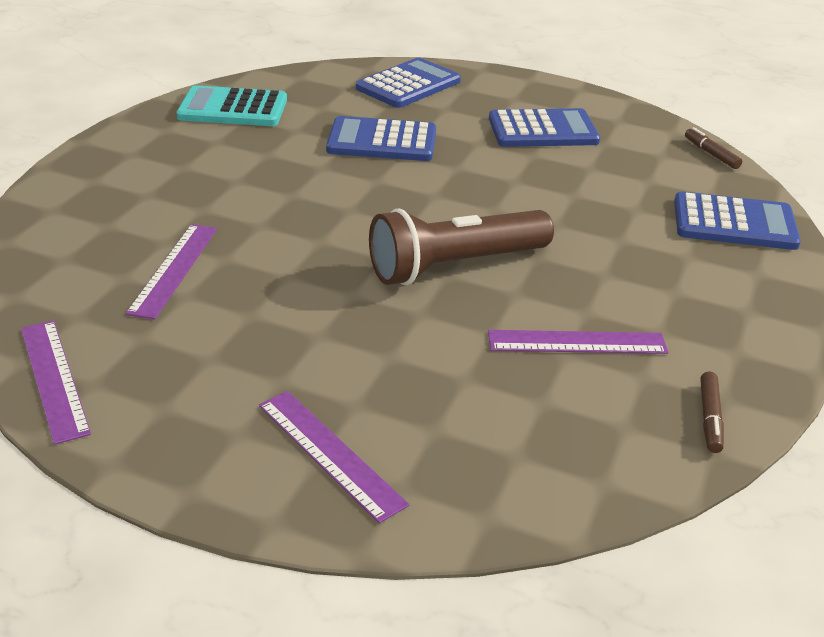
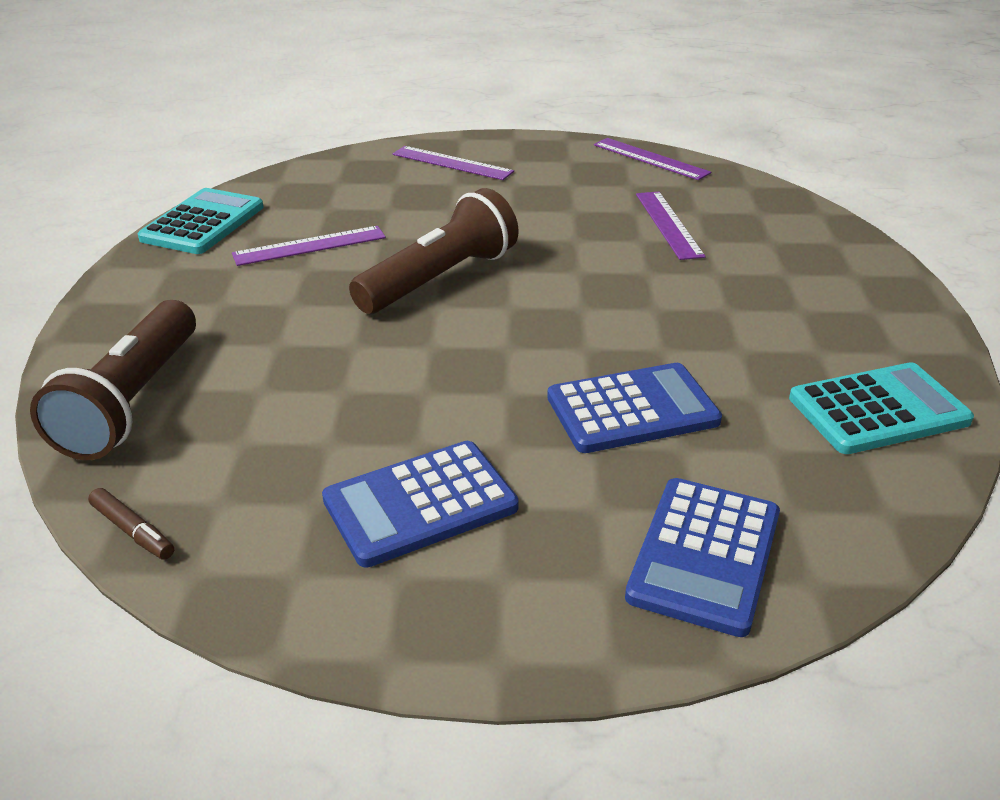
camera: 160 degrees right, 0 degrees up
(710, 418) = (203, 223): brown marker -> turquoise calculator
(734, 223) = (132, 401): blue calculator -> brown flashlight

